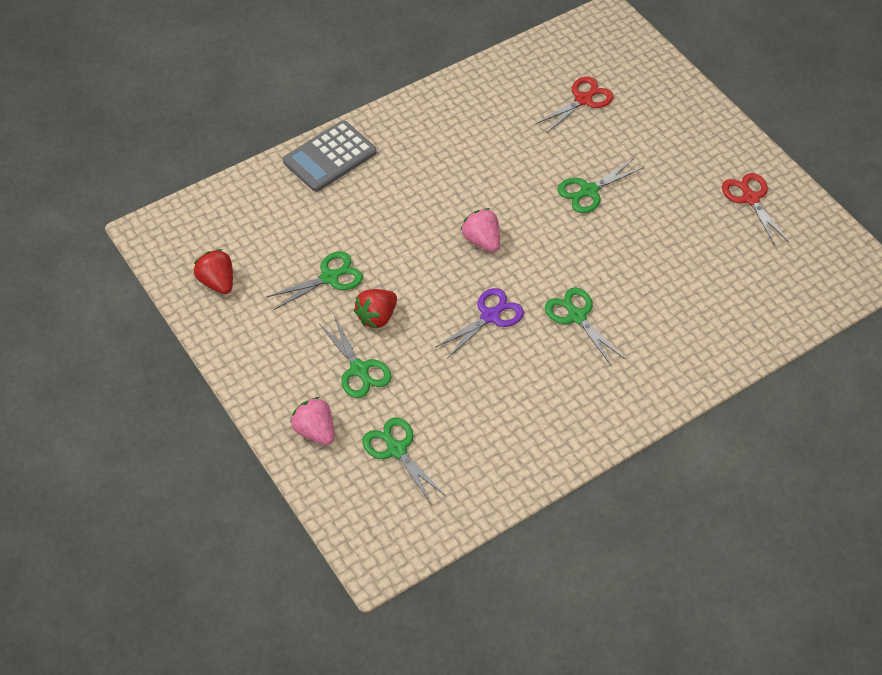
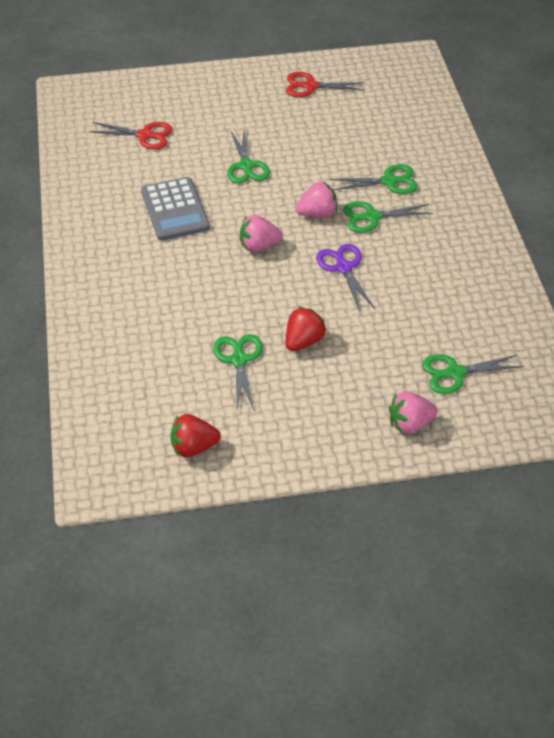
camera: 65 degrees left, 5 degrees down
(330, 157) = (92, 315): grey calculator -> grey calculator (175, 209)
(359, 370) = (356, 371): green scissors -> green scissors (389, 181)
(376, 317) = (303, 341): red strawberry -> red strawberry turned 120 degrees counterclockwise
(554, 270) = (317, 213): none -> pink strawberry
(583, 99) = (145, 135): red scissors -> red scissors turned 120 degrees clockwise

